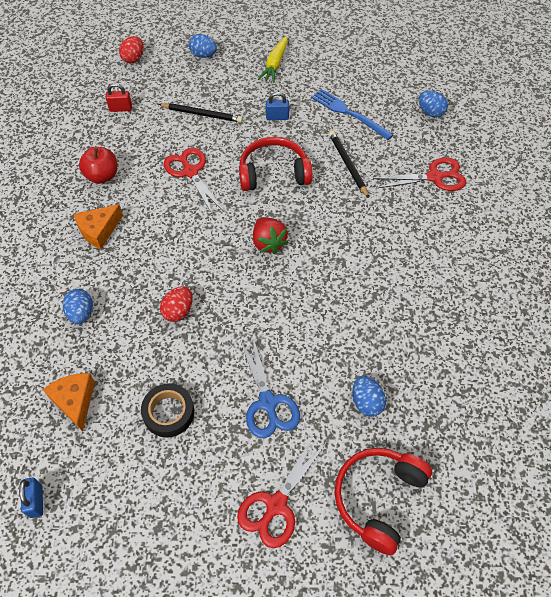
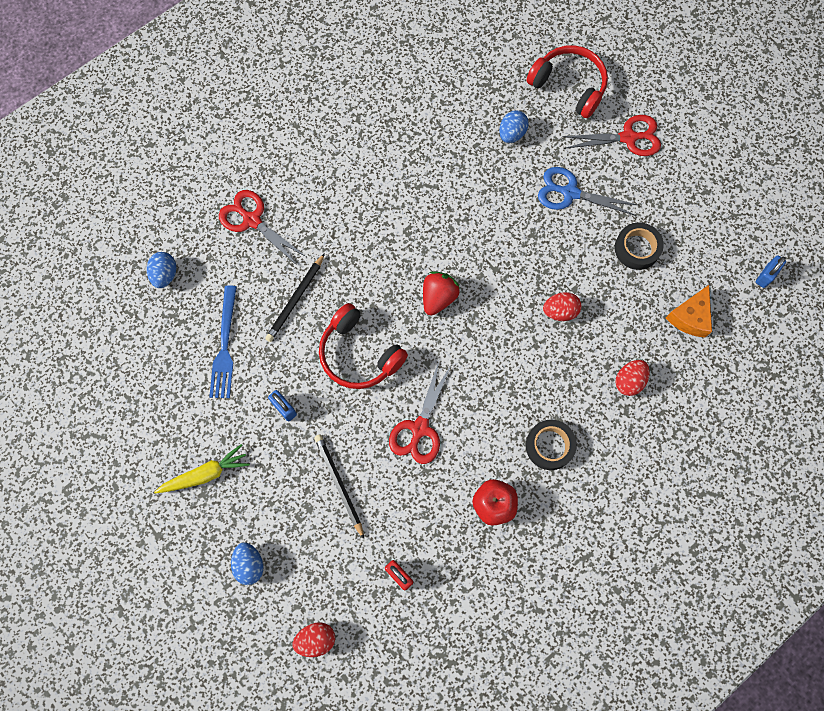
camera: 130 degrees left, 15 degrees up
(81, 313) = (629, 381): blue egg -> red egg
(99, 231) = (549, 446): orange cheese -> black tape
(267, 403) = (570, 193): blue scissors -> blue scissors turned 105 degrees counterclockwise
(378, 498) = (569, 86): red headphones -> red headphones turned 135 degrees counterclockwise

